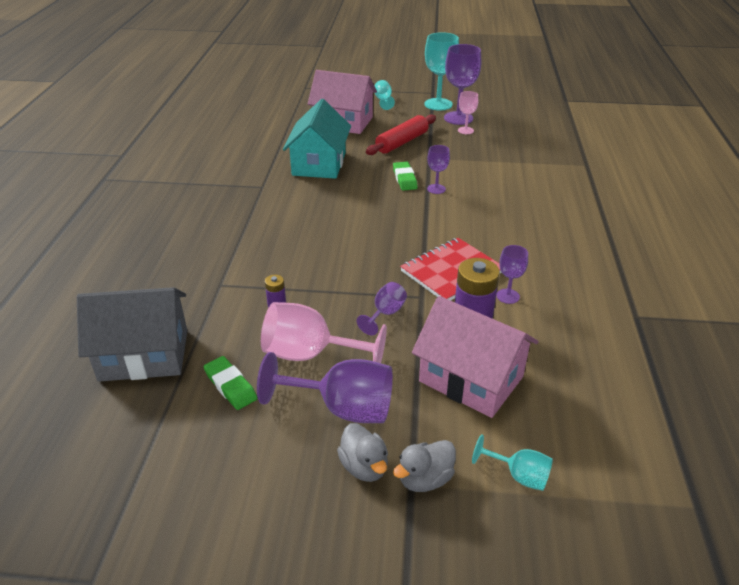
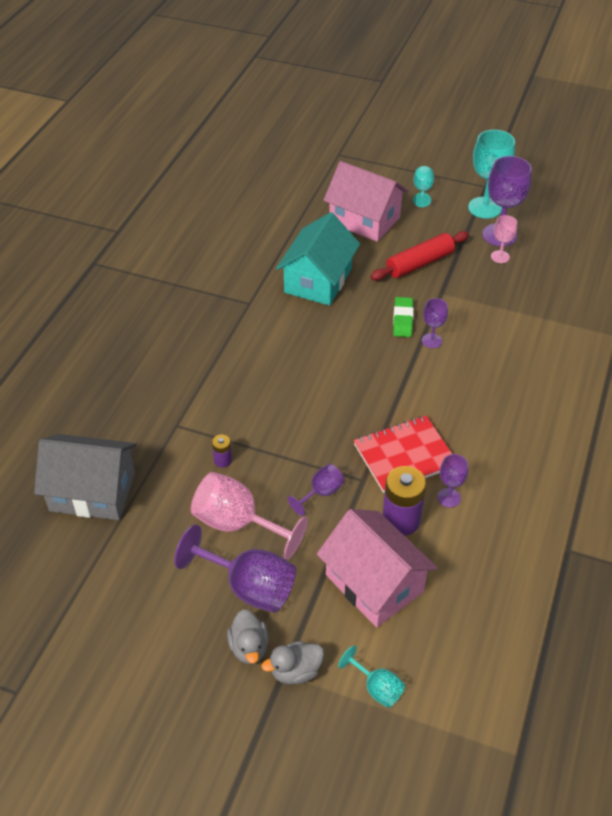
camera: 15 degrees right, 10 degrees up
(230, 386) = (159, 541): green eraser -> none

